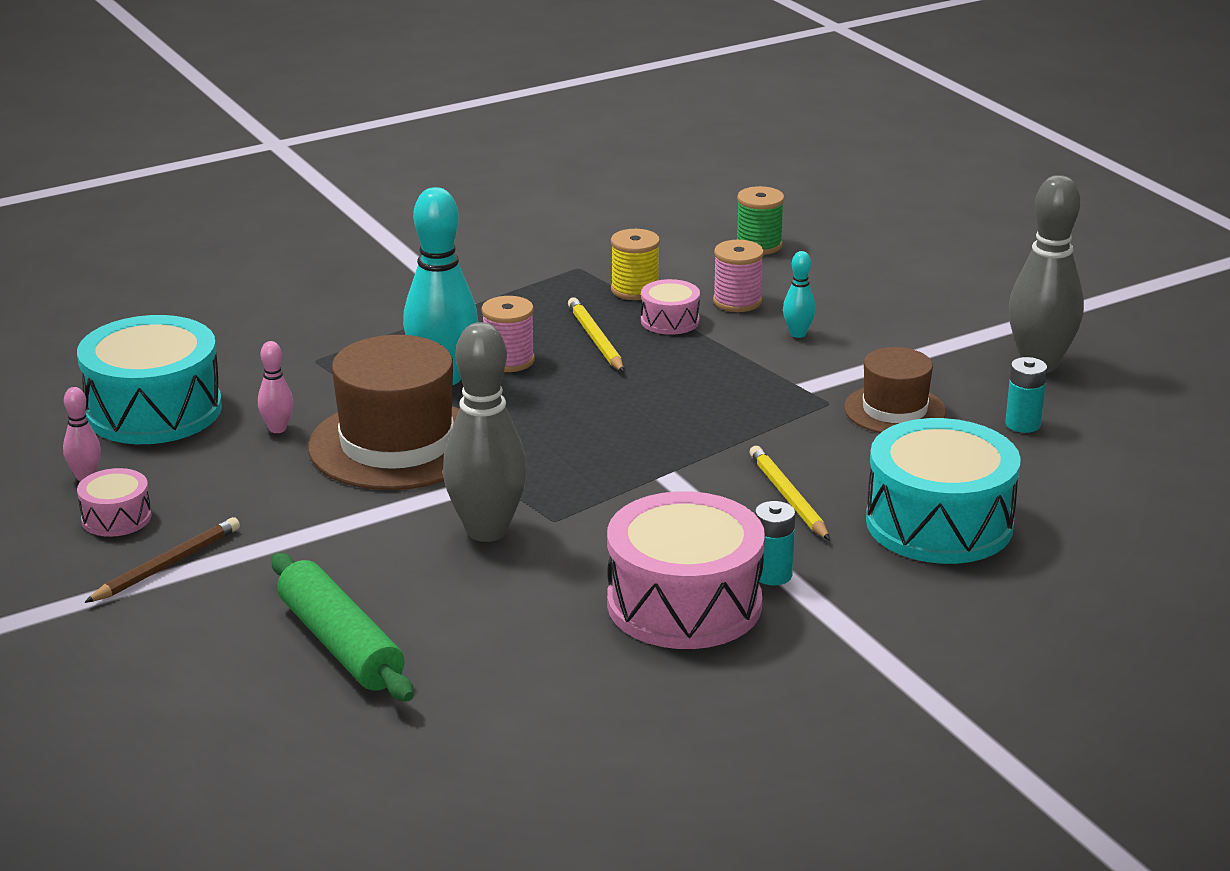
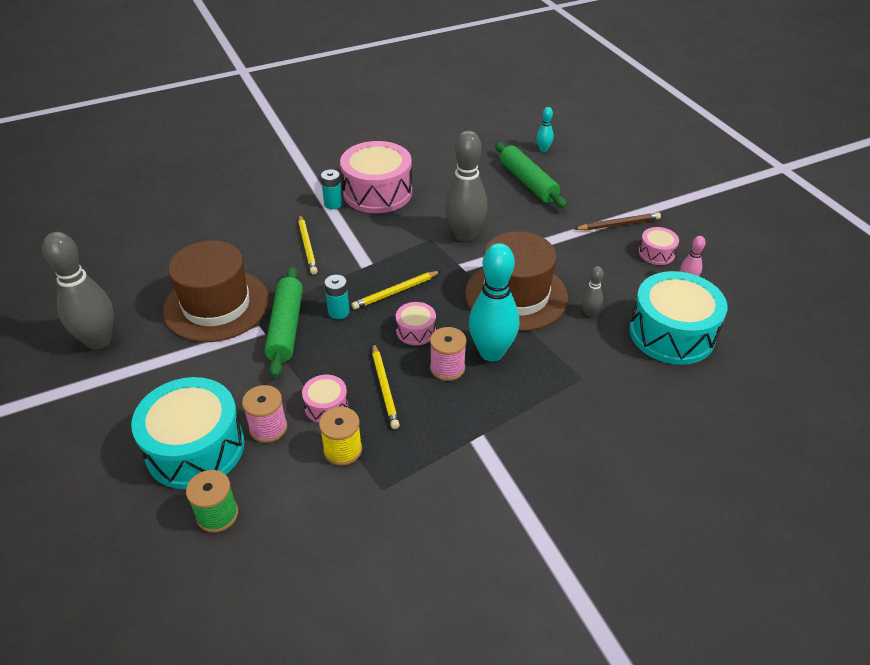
camera: 175 degrees left, 15 degrees up
(167, 565) = (618, 224): brown pencil -> brown pencil turned 150 degrees counterclockwise
(277, 429) = (589, 312): pink bowling pin -> grey bowling pin
(561, 395) = (416, 331): none -> pink drum
(604, 440) = (395, 292): none -> yellow pencil
(766, 390) = (286, 327): none -> green rolling pin
(798, 334) = (240, 384): turquoise bowling pin -> turquoise bowling pin (543, 149)
(894, 410) = (216, 305): brown hat -> brown hat, size x1.70
(939, 523) = (240, 226): turquoise drum -> turquoise drum (195, 448)
(1022, 424) = (149, 289): turquoise battery -> turquoise battery (338, 312)

